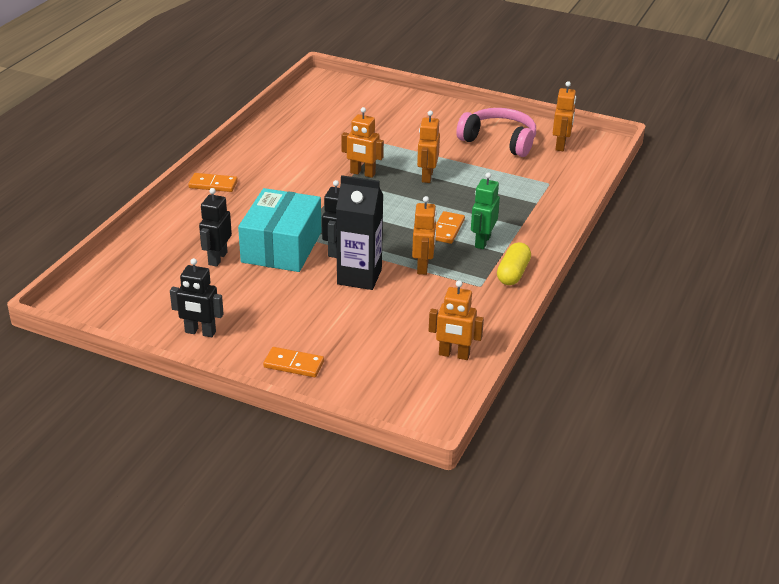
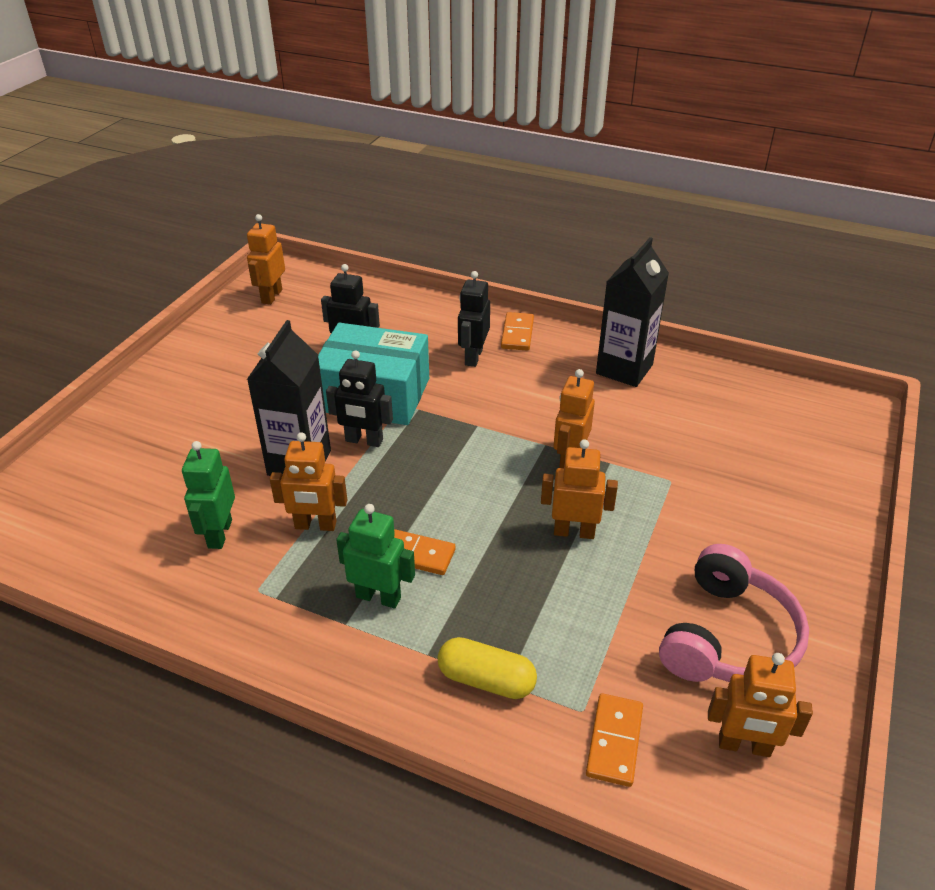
camera: 90 degrees right, 5 degrees up
(200, 332) = (213, 349): black robot -> black robot (473, 357)
(268, 147) = (624, 369): none -> black carton
(293, 364) = (134, 416): orange domino -> orange domino (614, 741)
(431, 305) = (219, 534): none -> green robot
(454, 355) = (102, 555): orange robot -> orange robot (271, 296)
(513, 273) = (284, 633): yellow capsule -> yellow capsule (486, 680)

